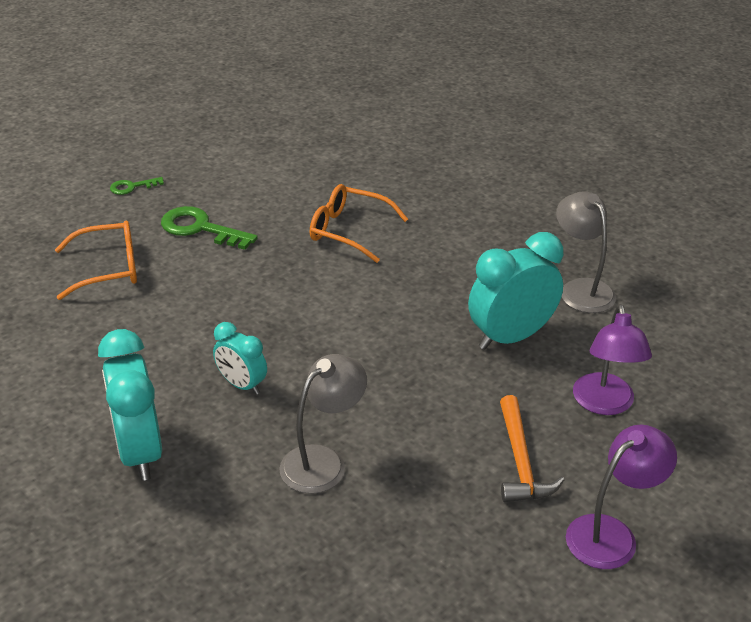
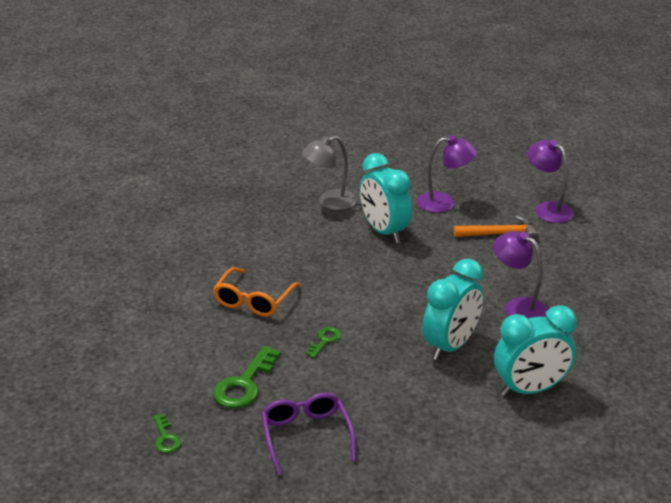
camera: 90 degrees left, 5 degrees down
(108, 269) = (306, 436): orange glasses -> purple glasses
(242, 385) = (450, 346): turquoise clock -> turquoise clock, size x1.73
(267, 282) = (325, 340): none -> green key
(323, 461) = (518, 307): grey lamp -> purple lamp

